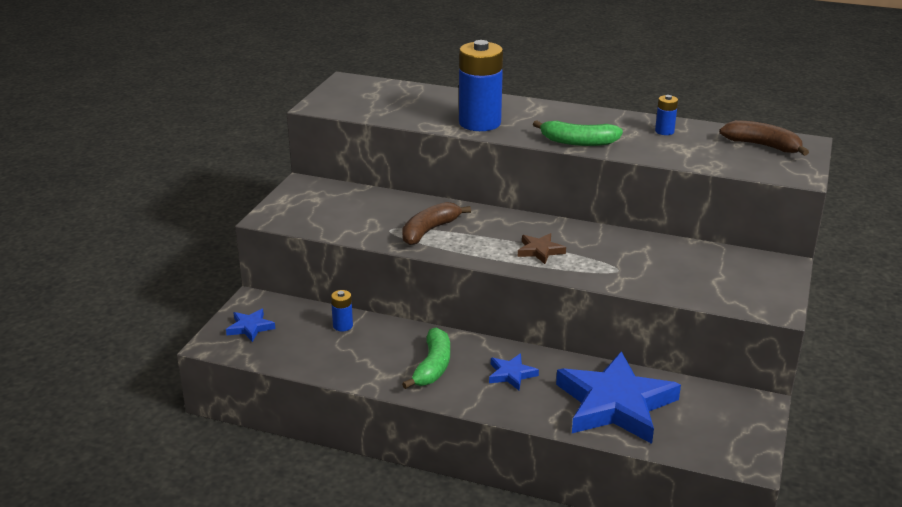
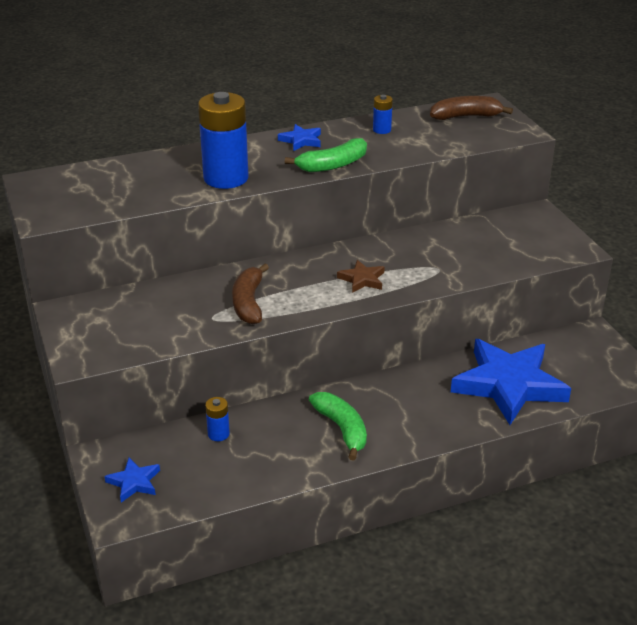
camera: 40 degrees left, 5 degrees up
(511, 374) = (409, 402): blue star -> blue star (301, 140)

